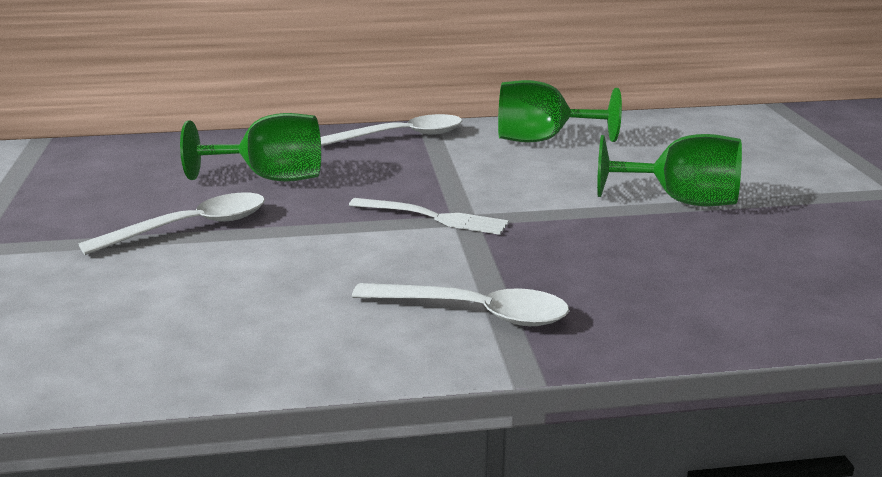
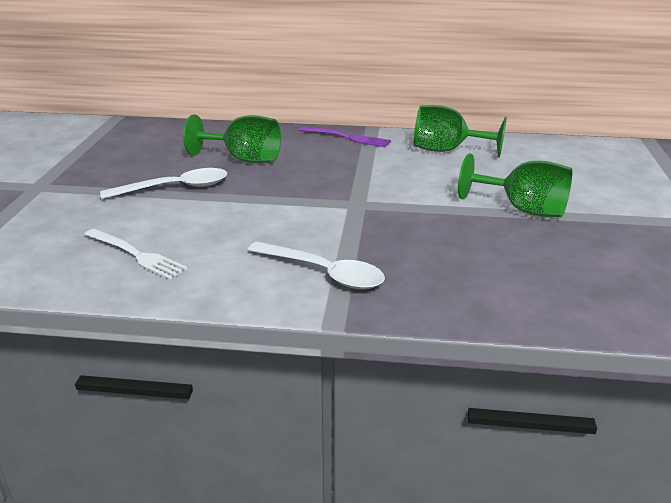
camera: 15 degrees right, 5 degrees up
(401, 136) = (348, 137): white spoon -> purple fork
(434, 217) = (336, 200): white fork -> white fork (137, 255)

